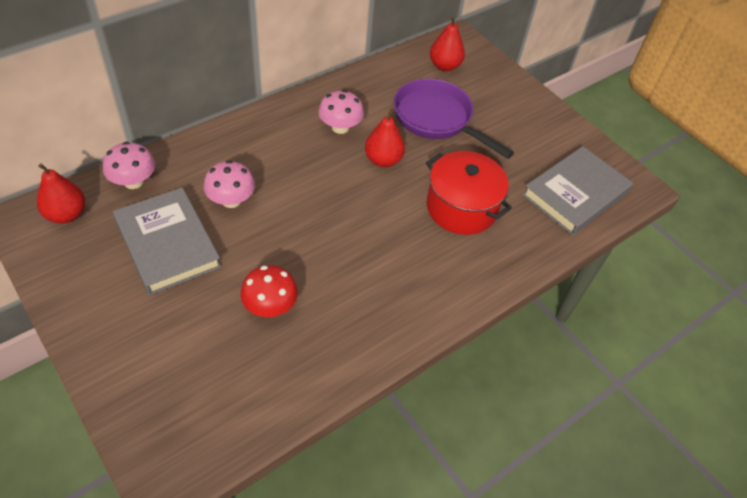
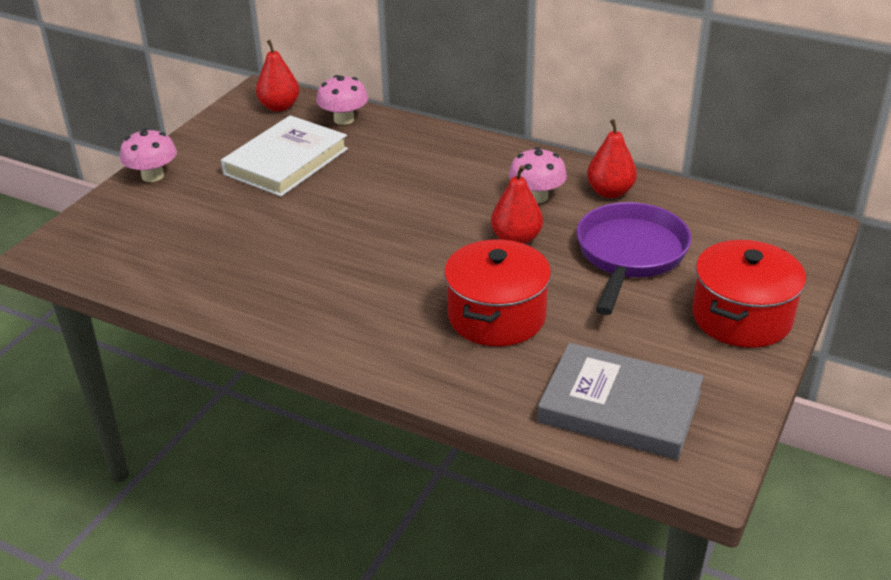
camera: 70 degrees right, 15 degrees down
(168, 244) = (286, 161): grey book -> white book
(231, 200) = (367, 172): pink mushroom -> pink mushroom (153, 176)
(270, 306) = (255, 238): red mushroom -> none
(444, 66) = (738, 232): red pear -> red pear (610, 192)
(523, 107) = (741, 317): none -> red pot

